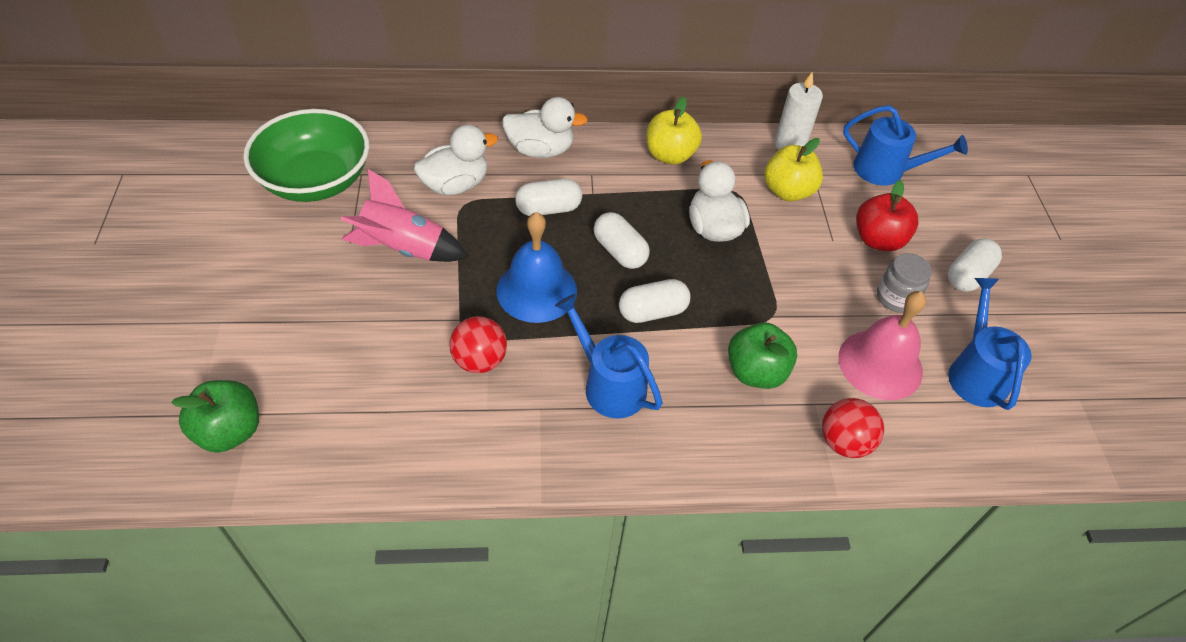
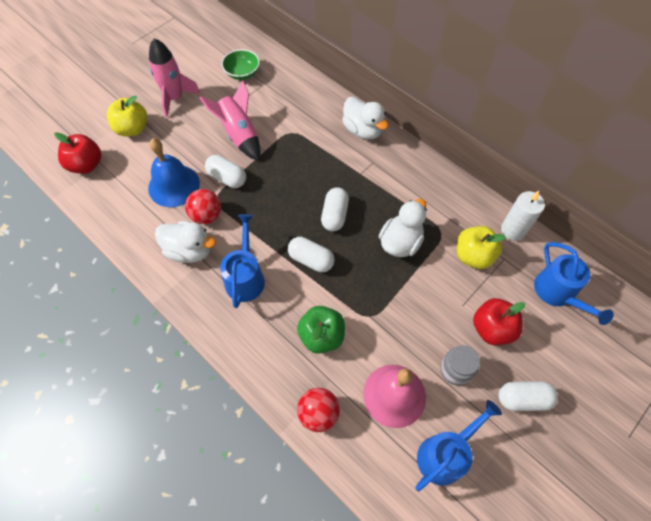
camera: 50 degrees right, 10 degrees up
(230, 431) = (86, 165): green apple -> red apple
(258, 265) = (175, 98): none -> pink rocket
(316, 180) = (242, 73): green bowl -> green bowl, size x0.52
(455, 185) = (299, 119): white duck -> white duck (189, 250)
(536, 290) = (271, 203): blue bell -> blue bell (174, 185)
(548, 209) = (328, 165): white capsule -> white capsule (227, 178)
(670, 155) = (429, 183): yellow apple -> yellow apple (132, 129)

